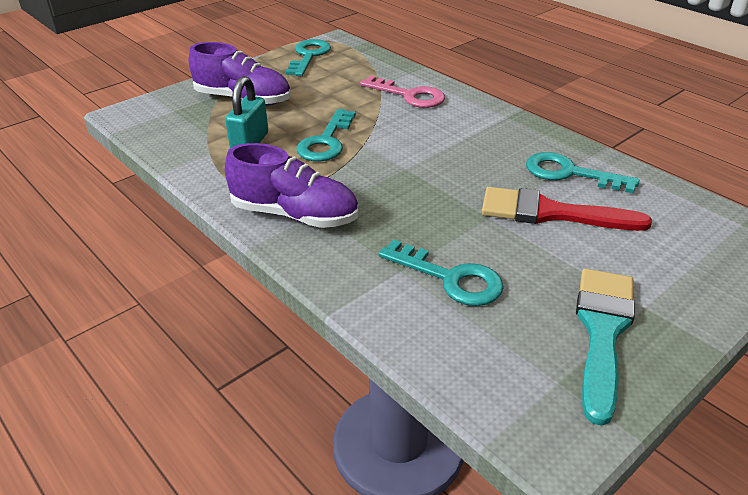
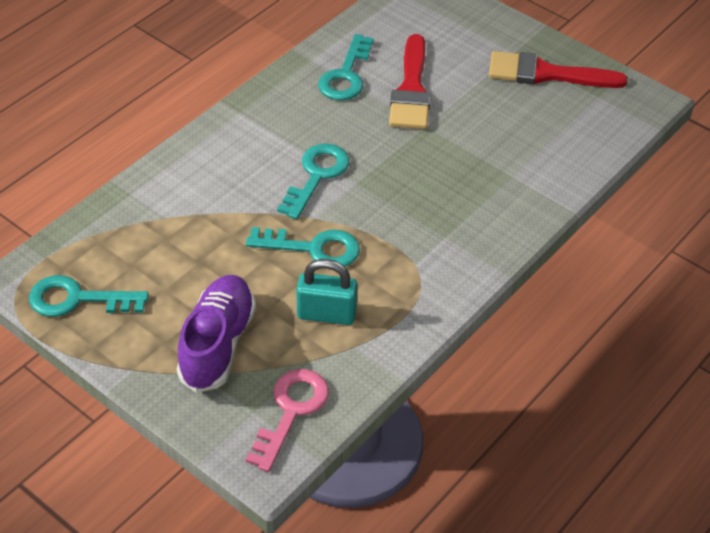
camera: 100 degrees left, 10 degrees up
(295, 215) = (453, 252): purple shoe -> none
(409, 95) = (195, 189): pink key -> pink key (291, 411)
(450, 278) = (513, 147): turquoise key -> turquoise key (316, 176)
(602, 332) = (546, 74): turquoise brush -> red brush

